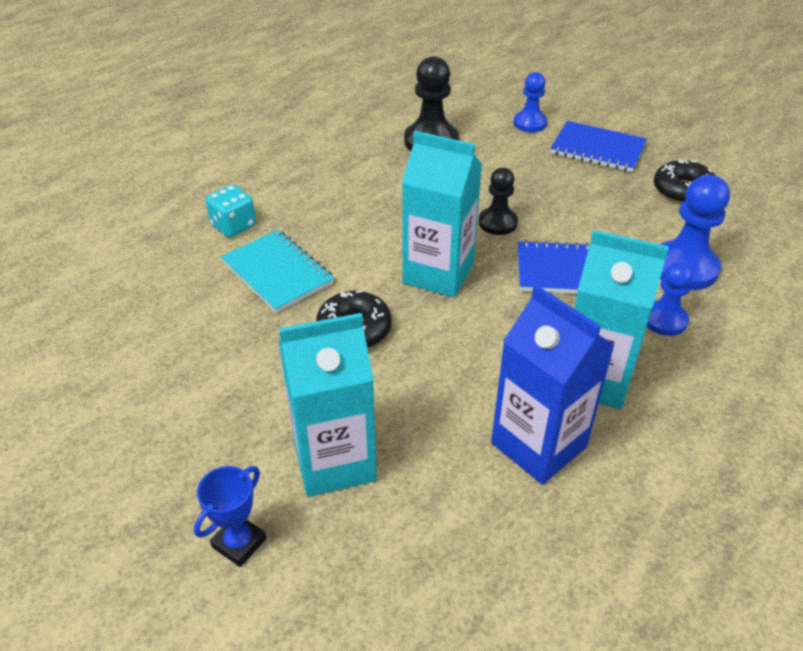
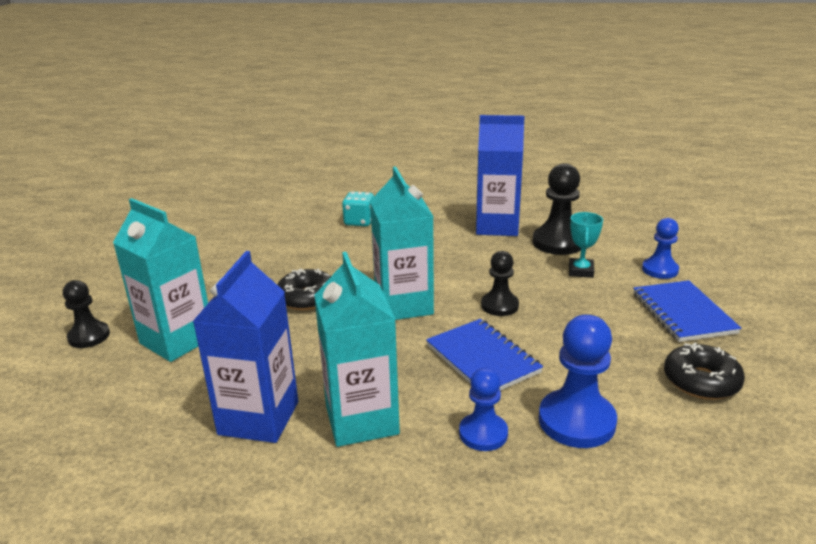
camera: 55 degrees right, 15 degrees down
(239, 543) = (89, 336): blue trophy -> black pawn
(277, 273) = (332, 252): turquoise notebook -> none
(360, 154) = (497, 226): none -> blue carton
(490, 156) = (581, 271): none -> turquoise trophy

